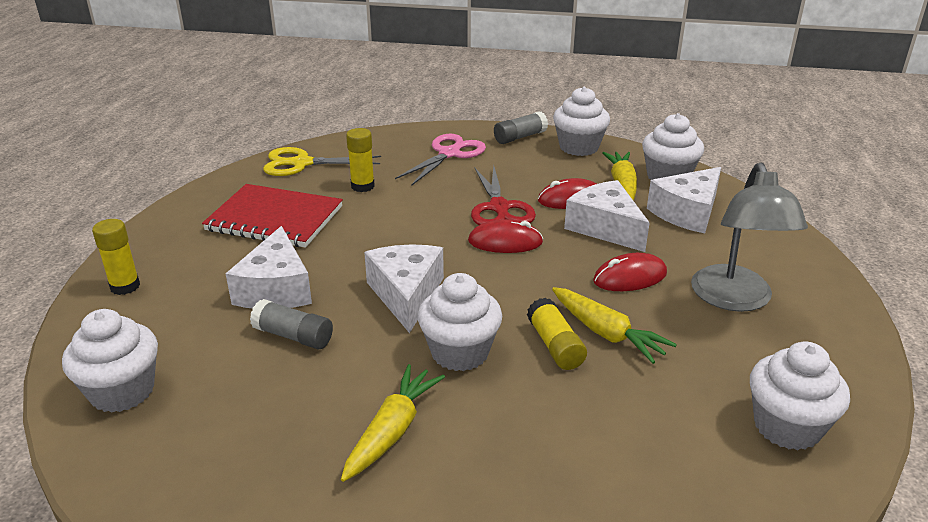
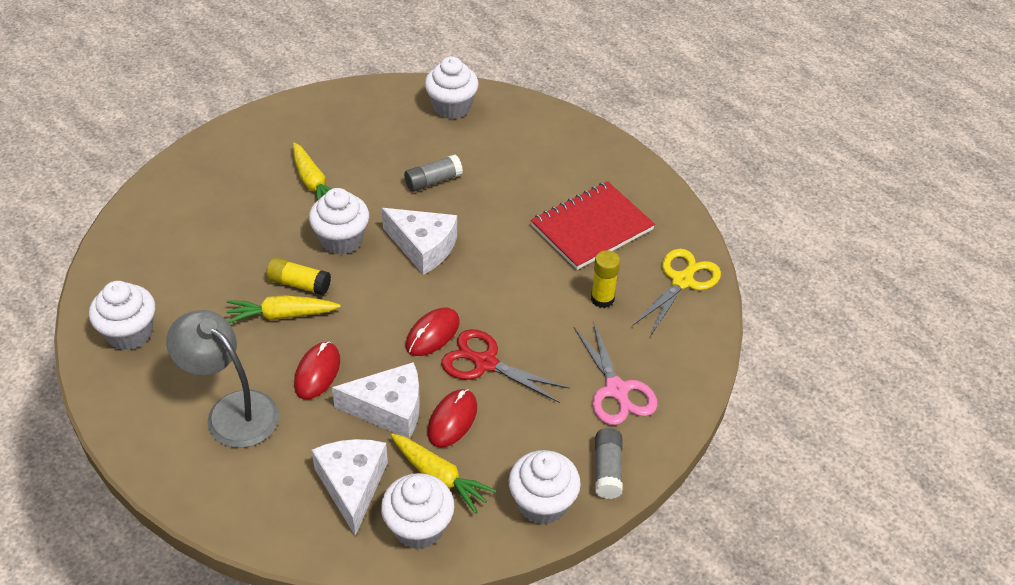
camera: 125 degrees right, 15 degrees up
(125, 286) = (562, 133): yellow glue stick -> none
(276, 289) = (493, 193): white cheese -> none

